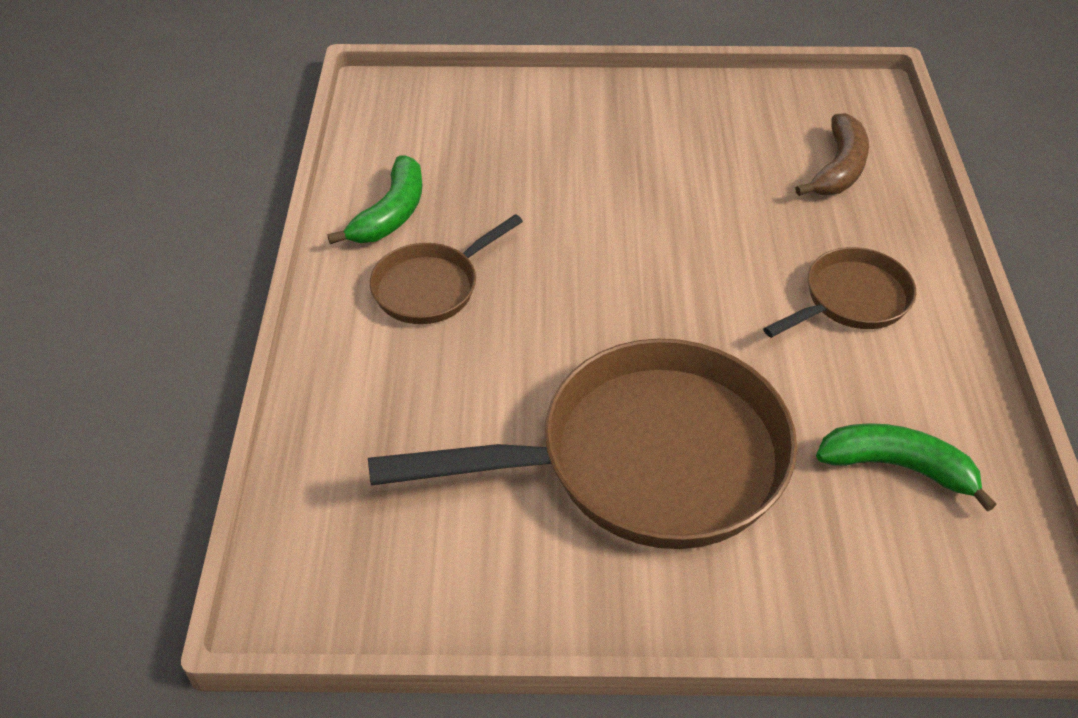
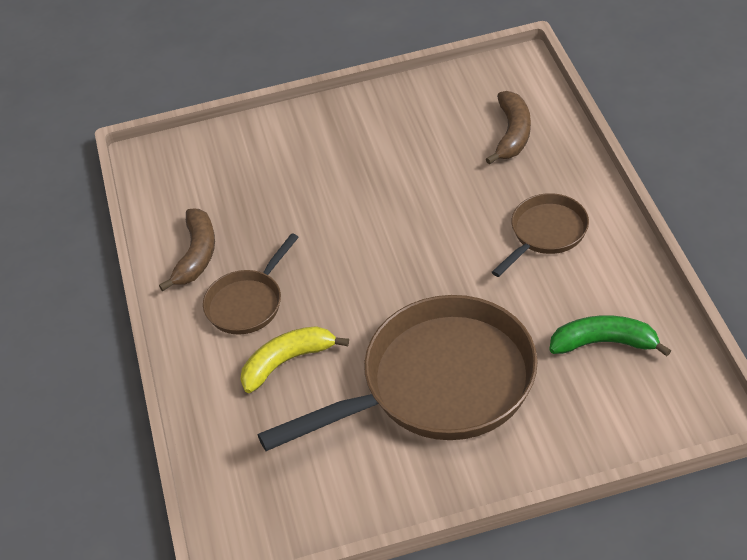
camera: 10 degrees left, 0 degrees up
(391, 213) = (196, 255): green banana -> brown banana
(453, 374) = (287, 362): none -> yellow banana

